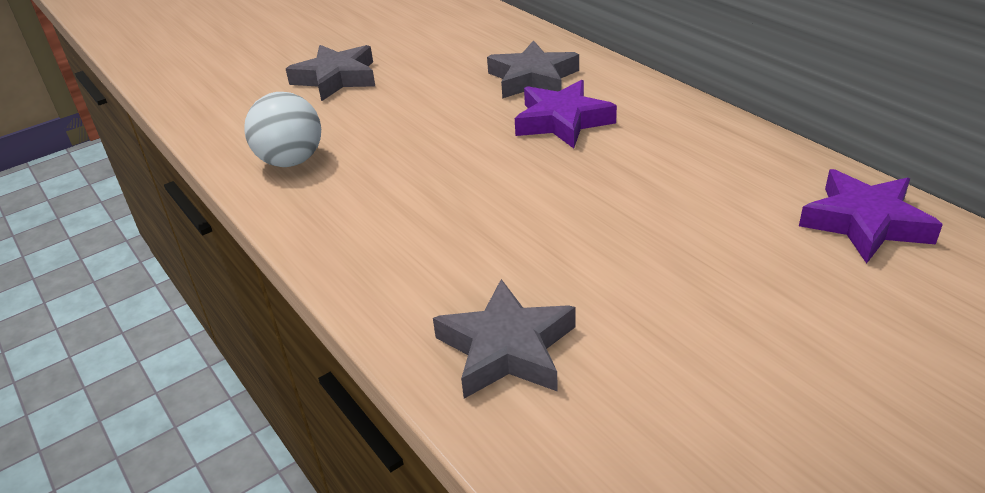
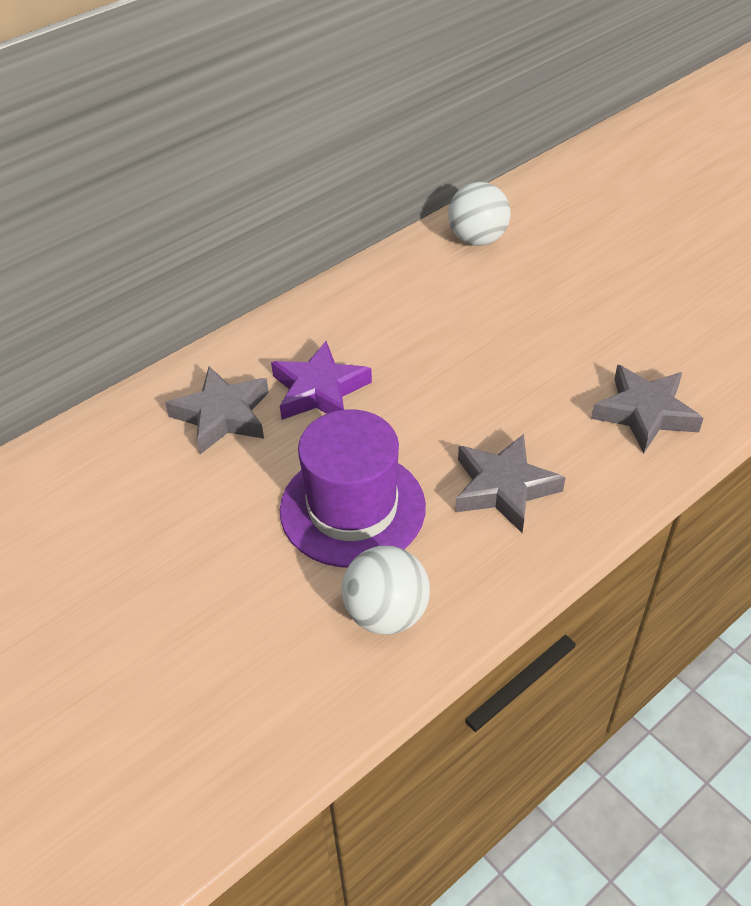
camera: 95 degrees left, 10 degrees up
(336, 78) = (179, 609): grey star -> grey star (504, 488)
(409, 143) = (352, 508): none -> purple hat
(865, 223) = (477, 239): purple star -> white ball

